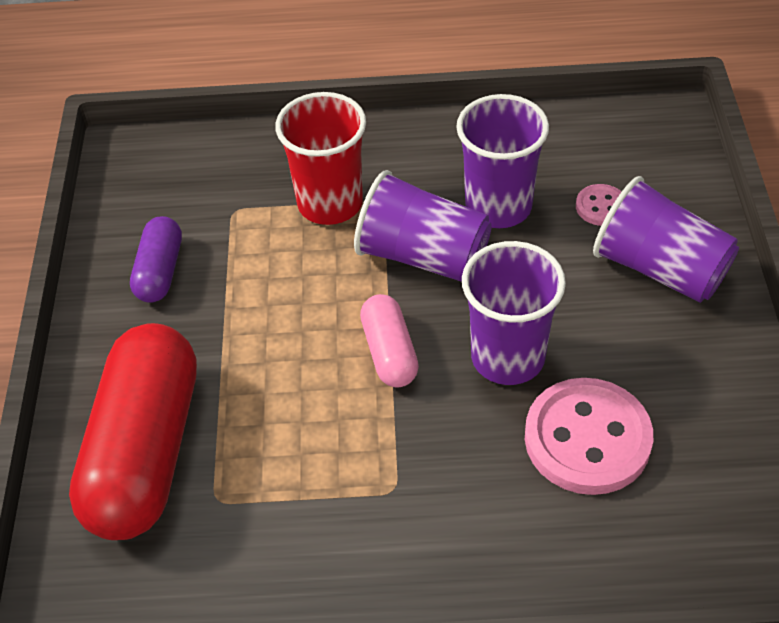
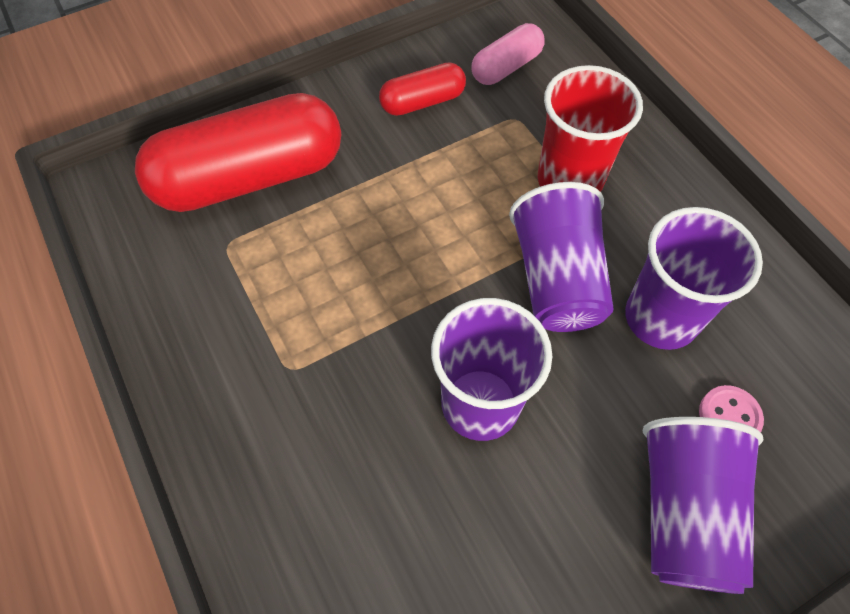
camera: 60 degrees right, 10 degrees up
(160, 271) = (422, 102): purple capsule -> red capsule
(389, 352) = (432, 301): pink capsule -> pink capsule (506, 67)
(587, 439) = (421, 519): pink button -> none

